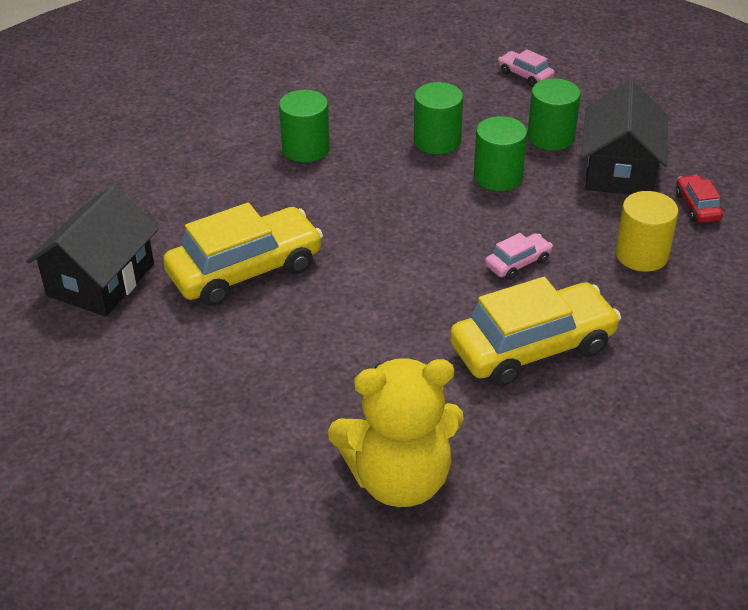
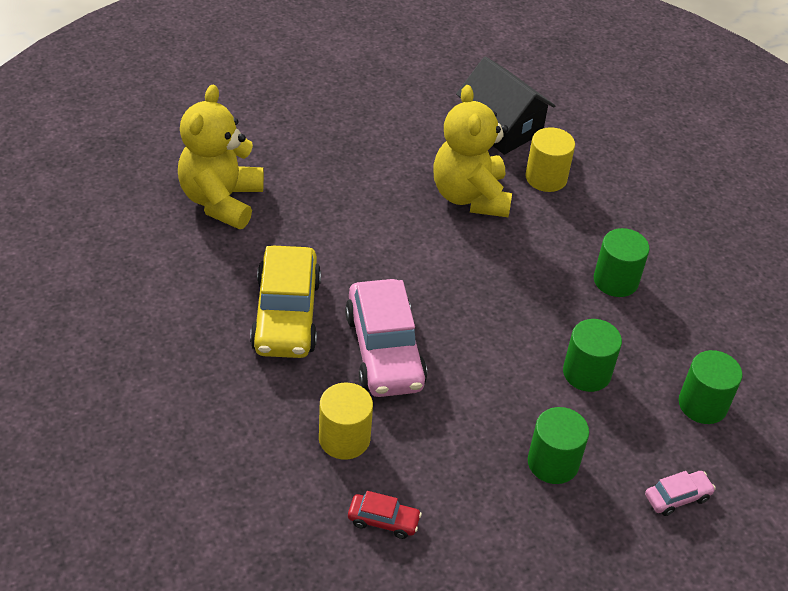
camera: 110 degrees right, 5 degrees up
(176, 224) = (546, 178): none -> yellow cylinder
(245, 270) = (470, 196): yellow car -> yellow teddy bear
(498, 176) = (509, 392): green cylinder -> green cylinder (702, 404)
(518, 263) = (384, 350): pink car -> pink car, size x2.20
(620, 170) = (471, 490): black house -> none

